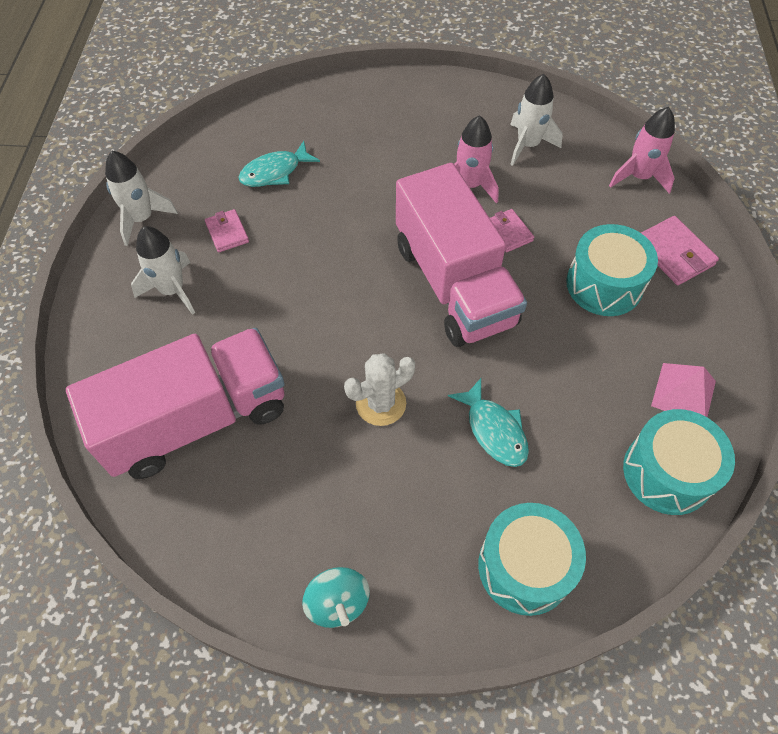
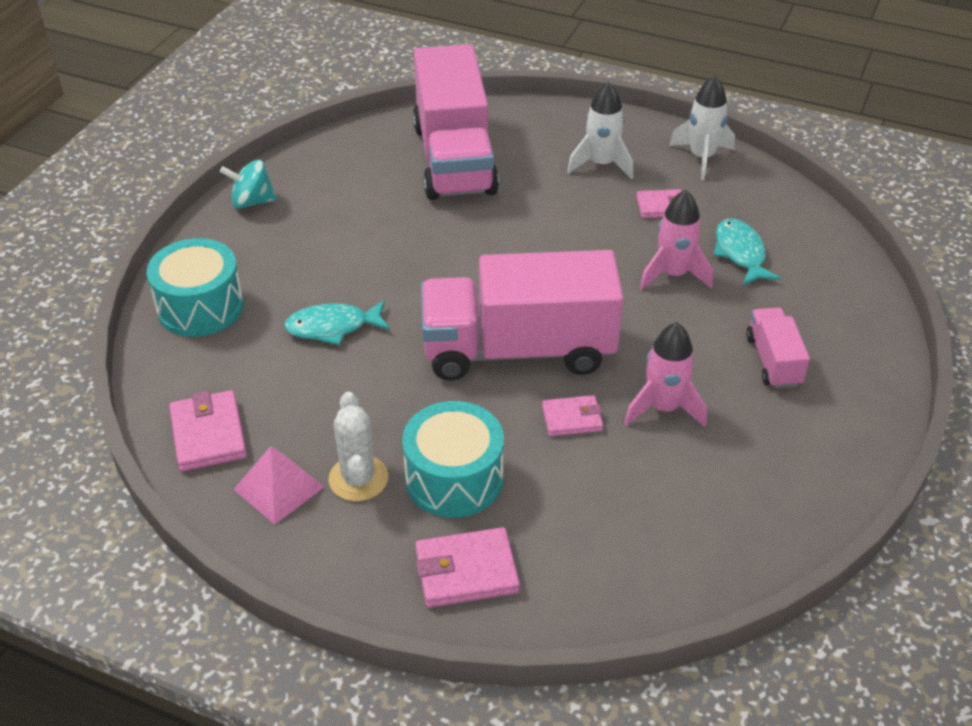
camera: 110 degrees right, 15 degrees down
(381, 403) = (406, 263): white cactus -> white cactus (358, 478)
(392, 137) = (773, 361): none -> pink truck
(528, 145) = (719, 491): white rocket -> none
(639, 177) = (615, 595): pink rocket -> pink rocket (673, 274)
(667, 472) = (208, 434): turquoise drum -> pink wallet

